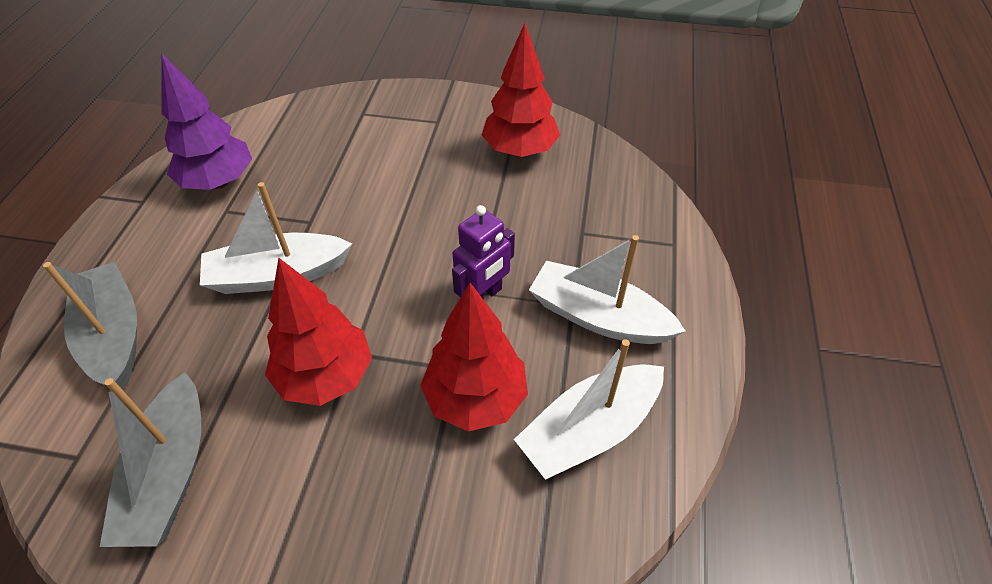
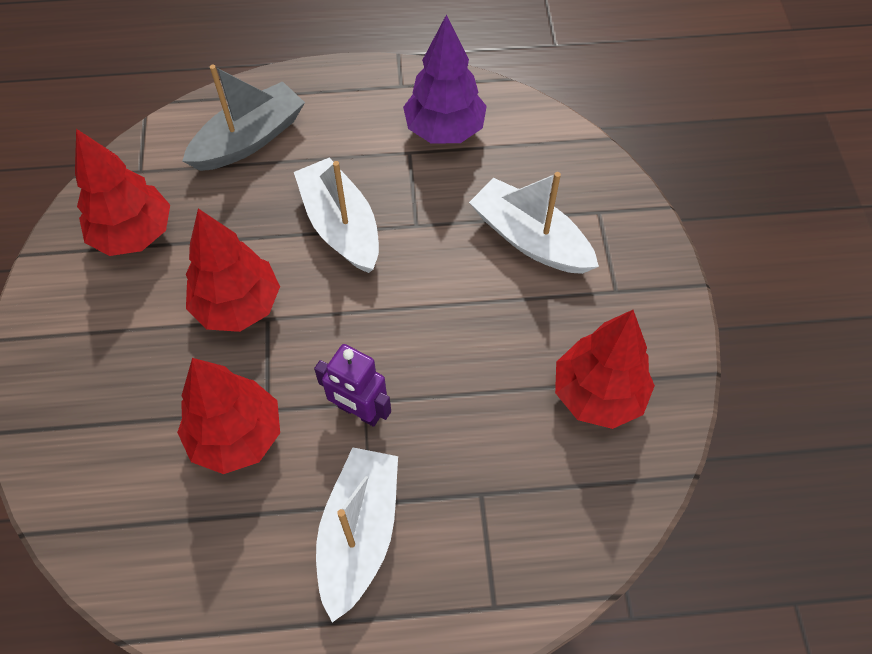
camera: 75 degrees right, 10 degrees up
(170, 473) = (134, 234): grey boat -> red tree
(590, 430) = (219, 548): white boat -> white boat (530, 239)

